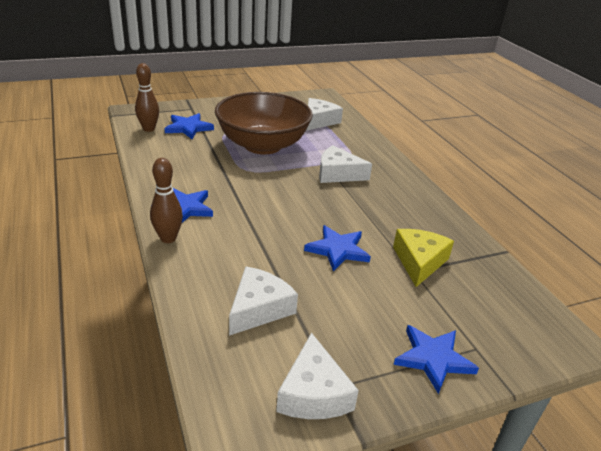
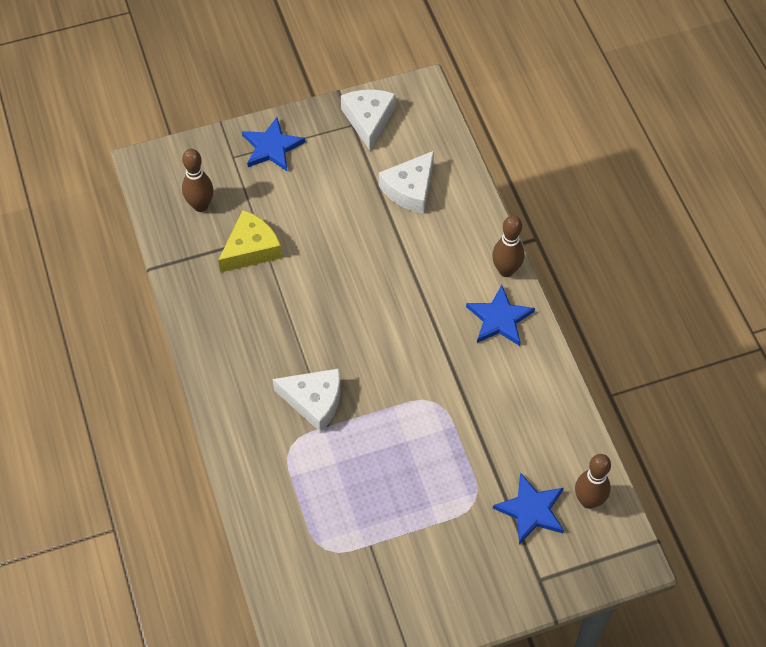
camera: 175 degrees left, 25 degrees up
(262, 145) = (416, 468): brown bowl -> none
(319, 121) = (325, 556): white cheese -> none
(338, 250) = (332, 262): blue star -> none
(419, 262) = (251, 249): yellow cheese -> yellow cheese turned 150 degrees counterclockwise
(487, 299) = (200, 205): none -> brown bowling pin

